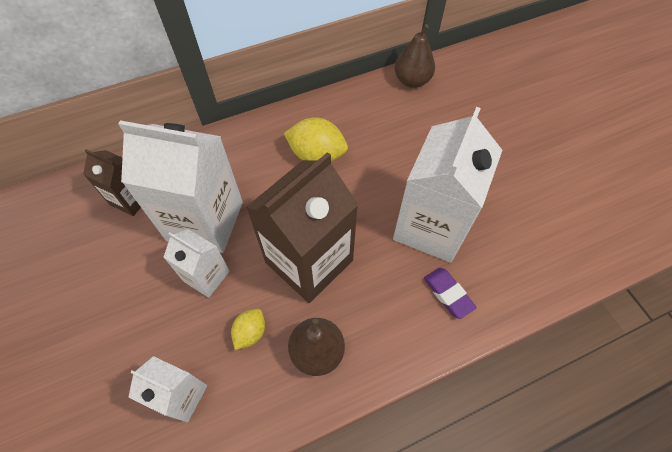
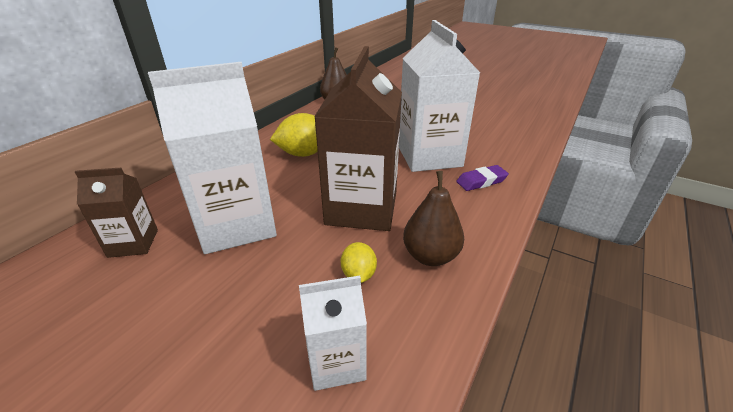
camera: 35 degrees left, 25 degrees down
(206, 276) = (274, 259): white carton -> none
(448, 294) = (481, 181): purple eraser -> purple eraser turned 45 degrees counterclockwise

